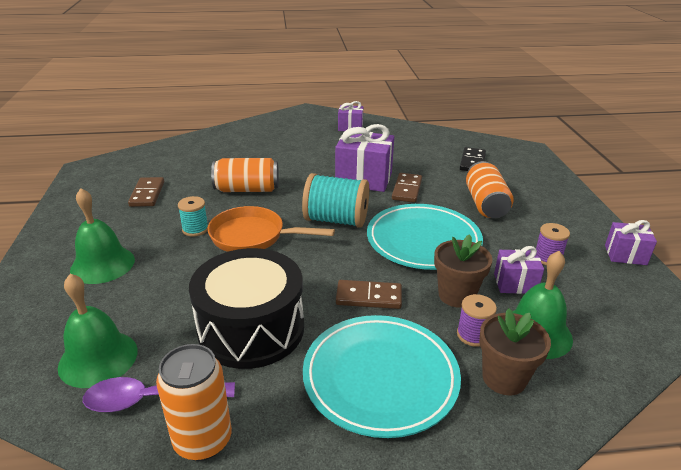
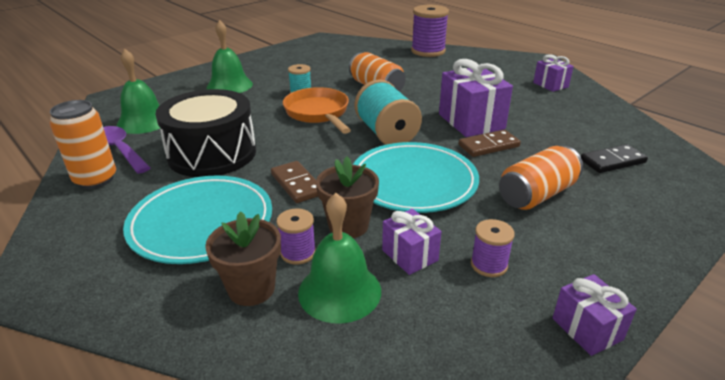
camera: 55 degrees right, 0 degrees up
(147, 194) = (320, 64): brown domino -> none
(215, 138) = (428, 51): none -> purple spool

